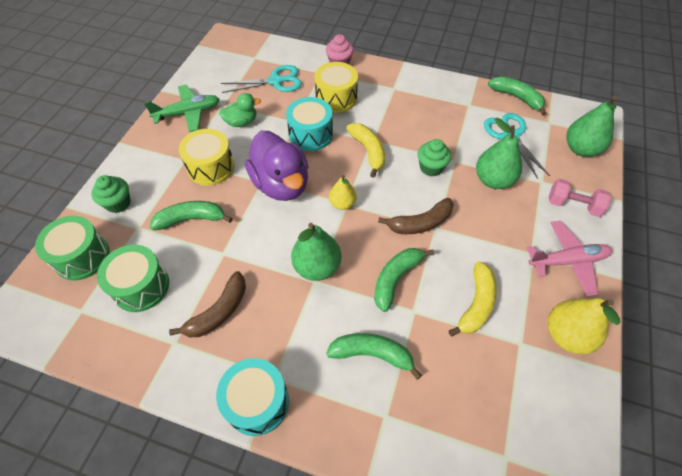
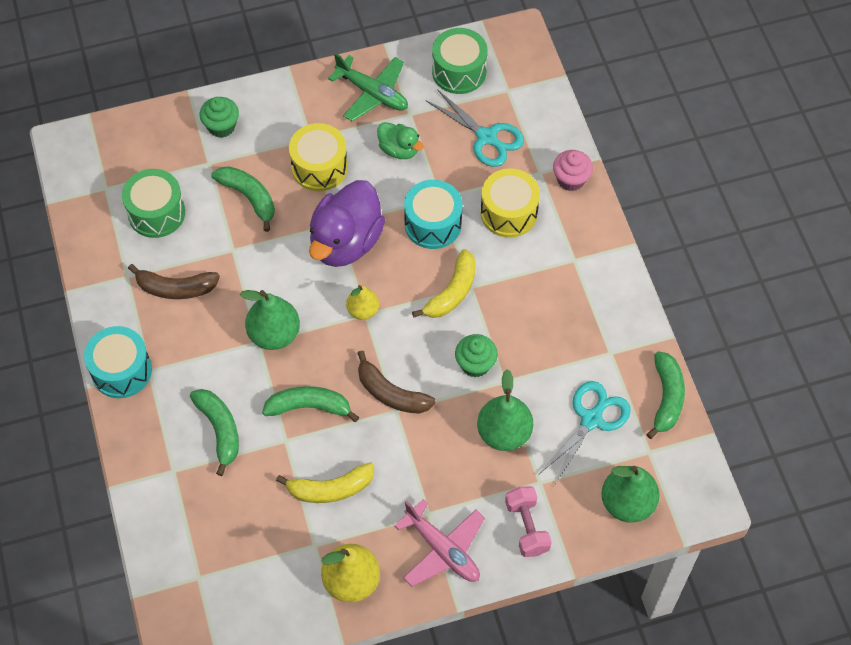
camera: 55 degrees right, 5 degrees up
(82, 257) = (151, 146): green drum -> green drum (459, 71)

